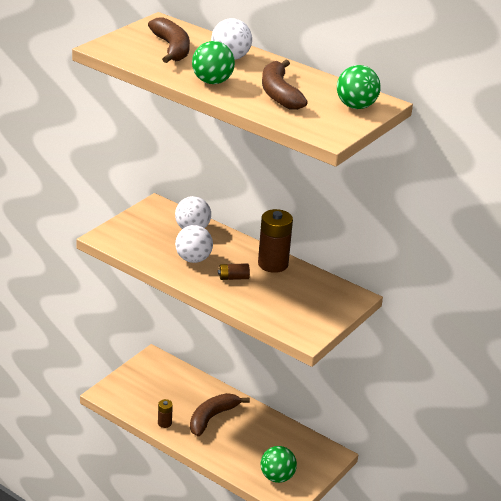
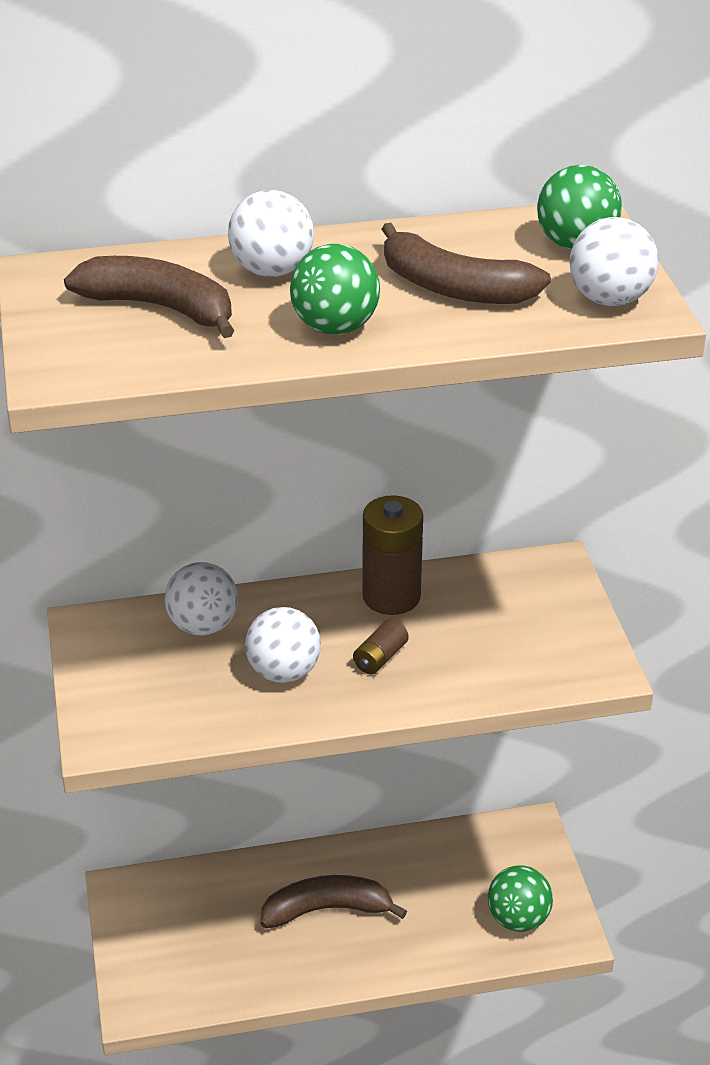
camera: 45 degrees left, 5 degrees up
(164, 423) = (280, 974): brown battery -> none
(212, 418) = (327, 909): brown banana -> brown banana turned 90 degrees clockwise
(325, 126) = (609, 299): none -> white ball

